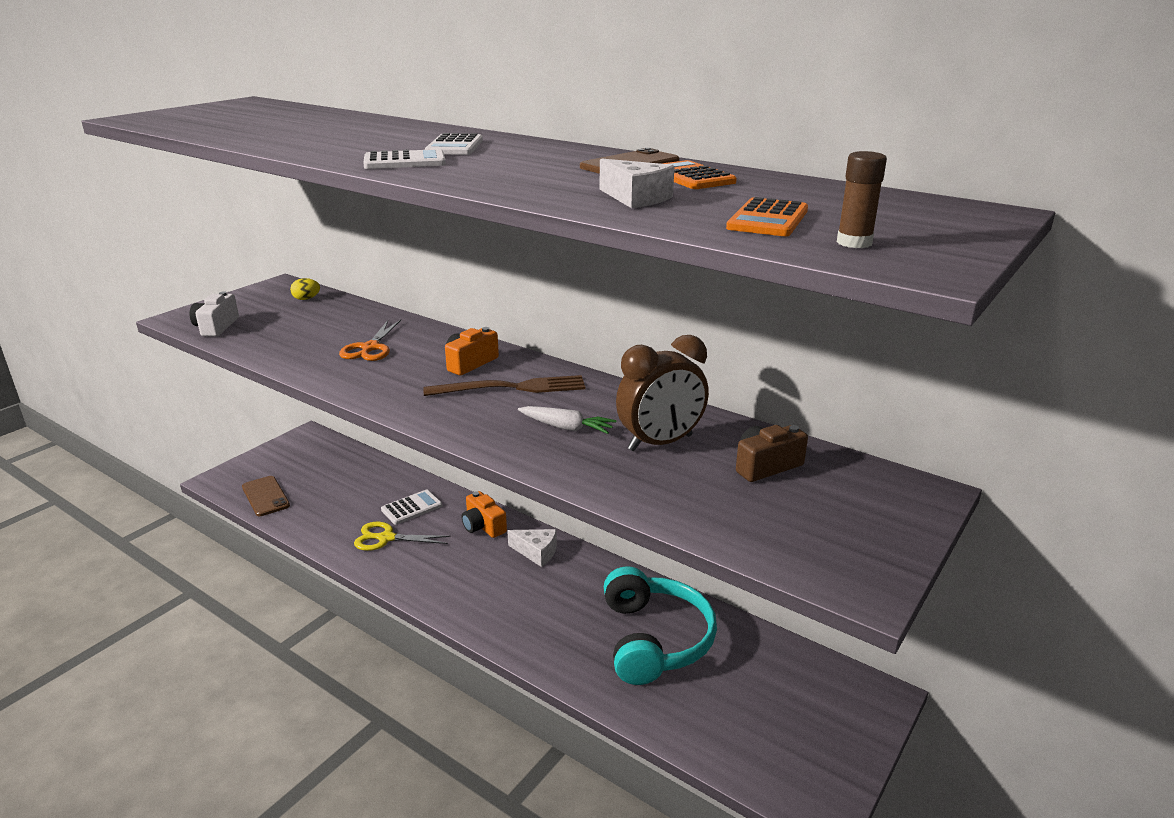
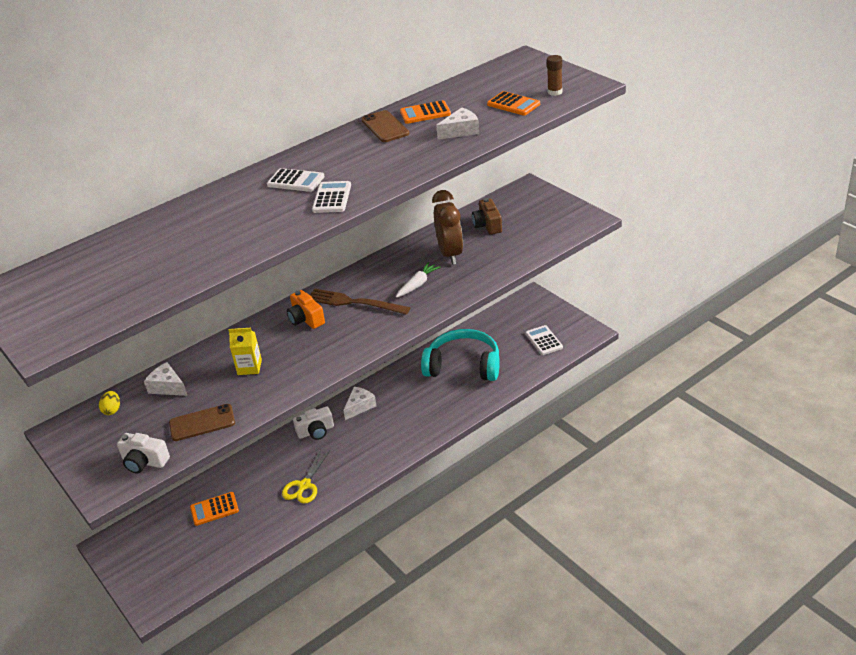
camera: 70 degrees left, 10 degrees up
(265, 496) = (201, 567): brown phone -> brown phone (202, 423)
(340, 315) = (167, 387): none -> white cheese
(350, 484) = (214, 509): none -> orange calculator
(370, 348) = (249, 367): orange scissors -> yellow carton
(411, 508) = (271, 470): white calculator -> white calculator (543, 341)
(483, 526) = (316, 431): orange camera -> white camera
(511, 388) = (354, 302): brown fork -> brown fork turned 75 degrees counterclockwise

